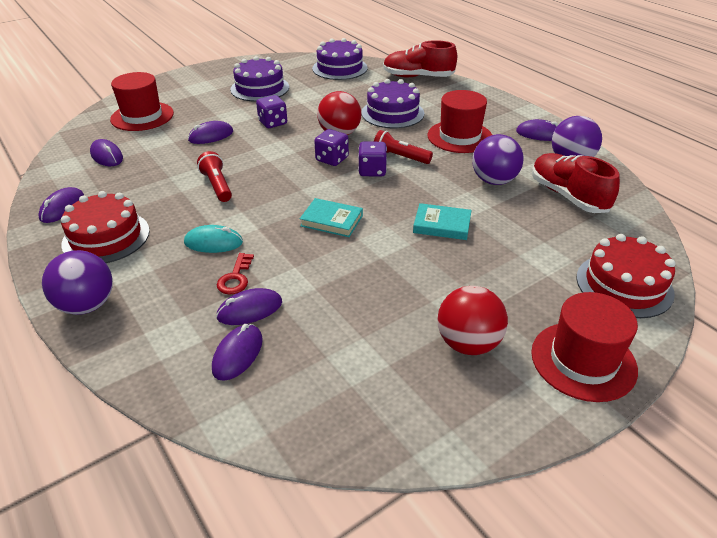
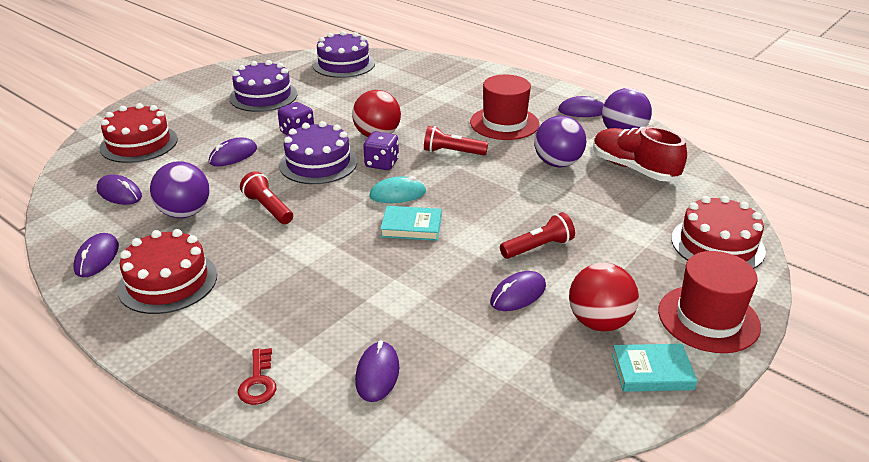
camera: 15 degrees left, 5 degrees down
(87, 305) = (185, 356): purple ball -> purple ball (185, 213)
(142, 116) = (139, 143): red hat -> red cake
(213, 242) = (294, 268): turquoise mouse -> turquoise mouse (397, 194)
(235, 278) = (337, 300): red key -> red key (258, 382)
(249, 310) = (368, 329): purple mouse -> purple mouse (518, 294)
(372, 171) = (430, 170): purple dice -> none
(392, 113) = (424, 107): purple cake -> purple cake (318, 163)
(418, 77) = (433, 65): red shoe -> none
(440, 259) = (538, 247): none -> red flashlight
(442, 225) = (525, 214): turquoise book -> turquoise book (652, 371)

